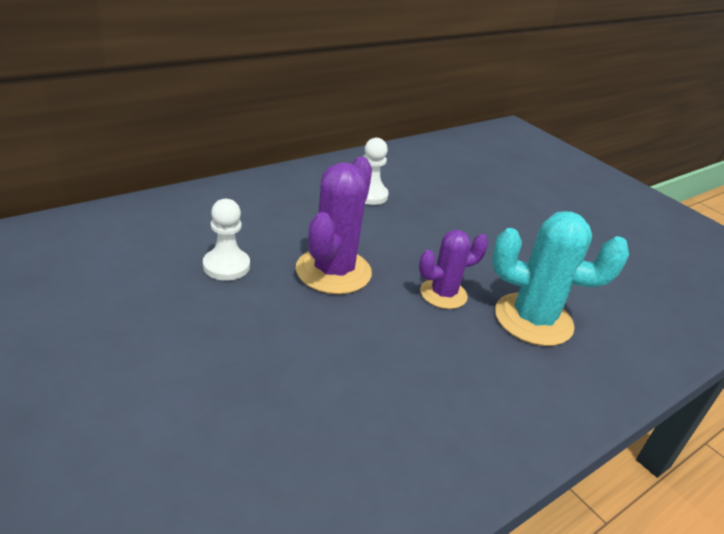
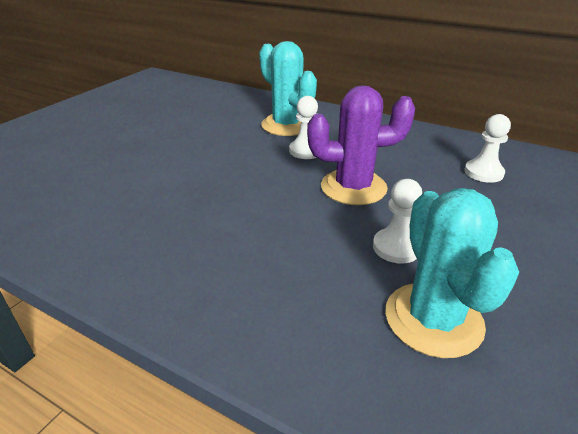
camera: 70 degrees right, 0 degrees up
(142, 251) = (287, 125): none -> turquoise cactus
(443, 294) = (396, 247): purple cactus -> white pawn

